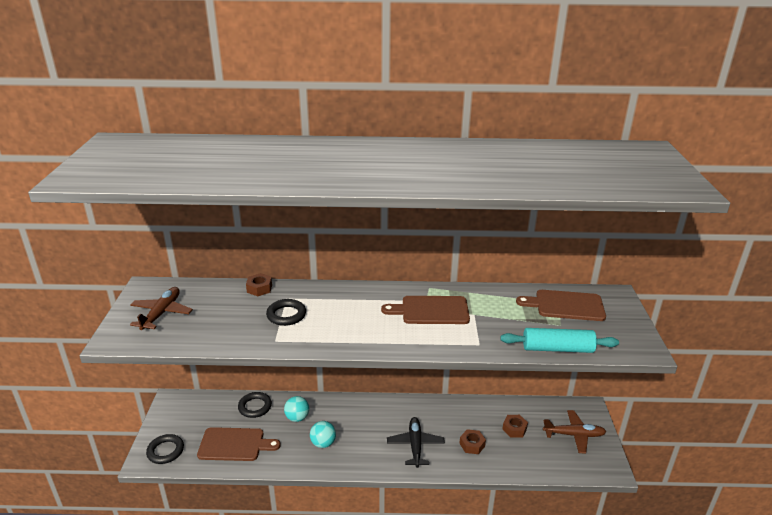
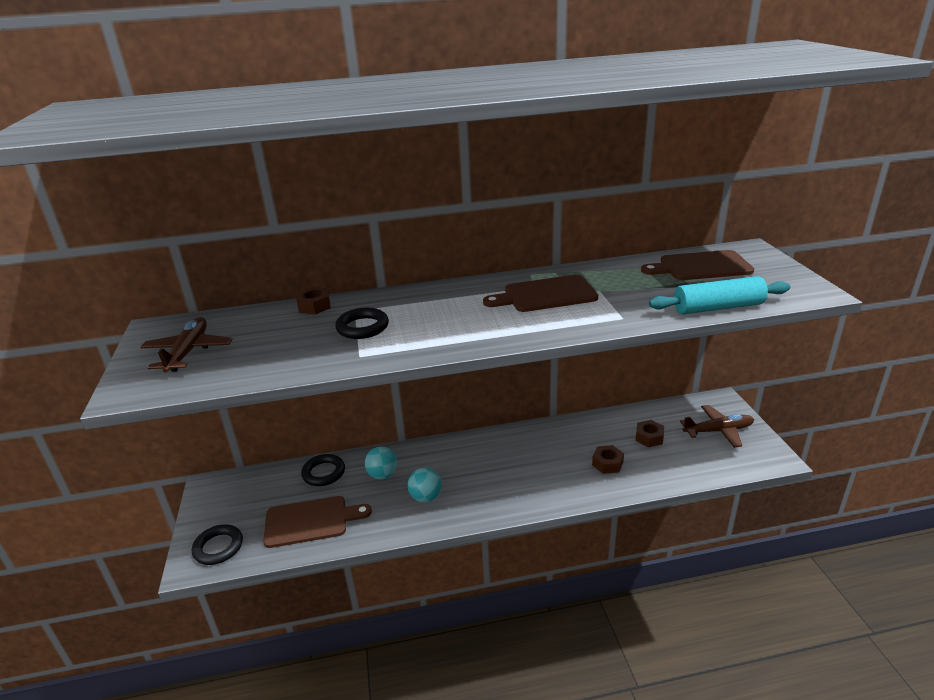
camera: 10 degrees left, 0 degrees up
(415, 445) = (540, 477): black plane -> none

